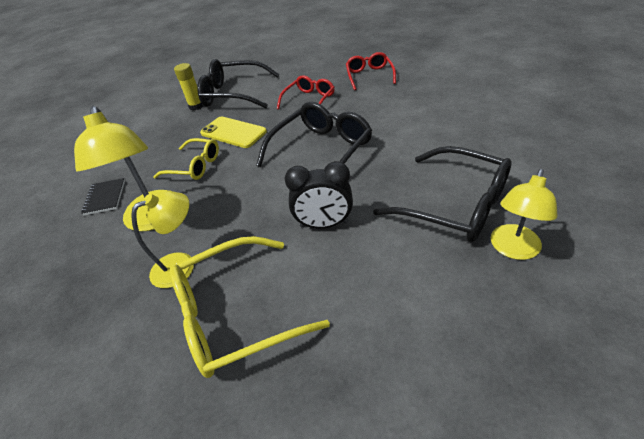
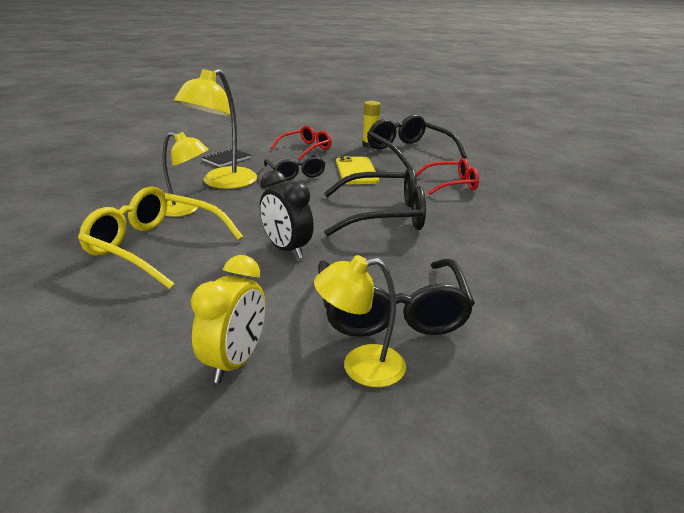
camera: 45 degrees right, 15 degrees down
(195, 166) = (295, 173): yellow glasses -> black glasses
(369, 76) = (544, 198): red glasses -> red glasses (306, 149)
(468, 319) = (235, 362): none -> yellow clock

